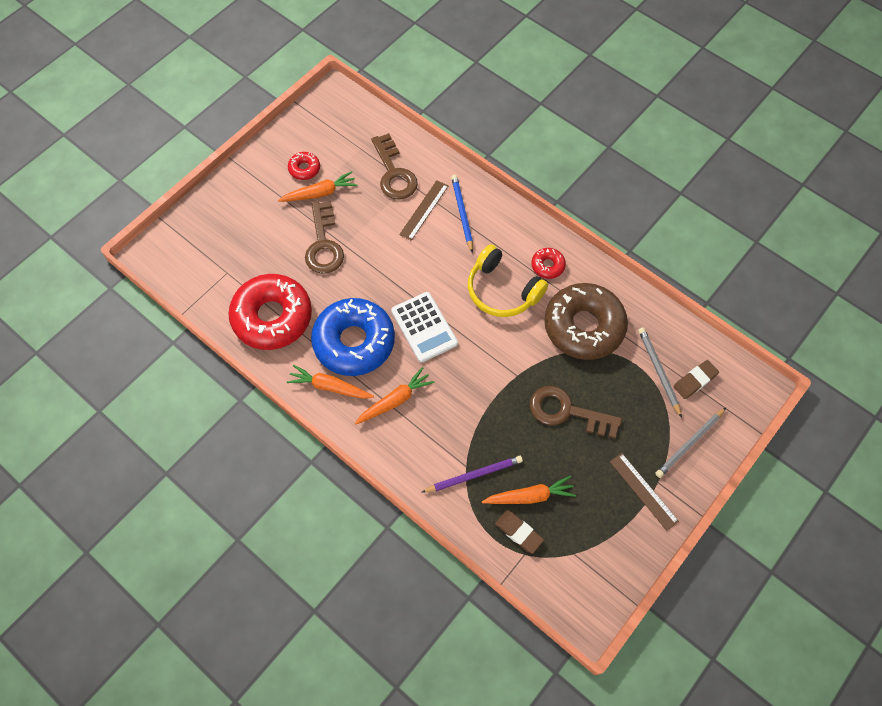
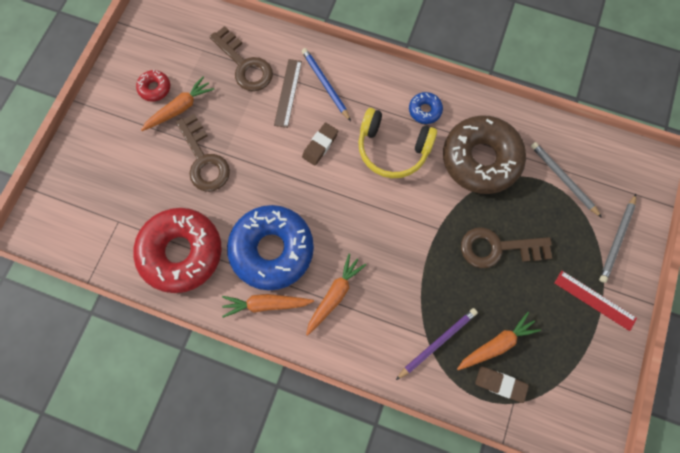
camera: 20 degrees left, 10 degrees up
(424, 327) = (333, 211): white calculator -> none
(547, 266) = (424, 110): red donut -> blue donut
(643, 491) = (594, 300): brown ruler -> red ruler
(695, 381) = (598, 177): brown eraser -> brown eraser (320, 145)

